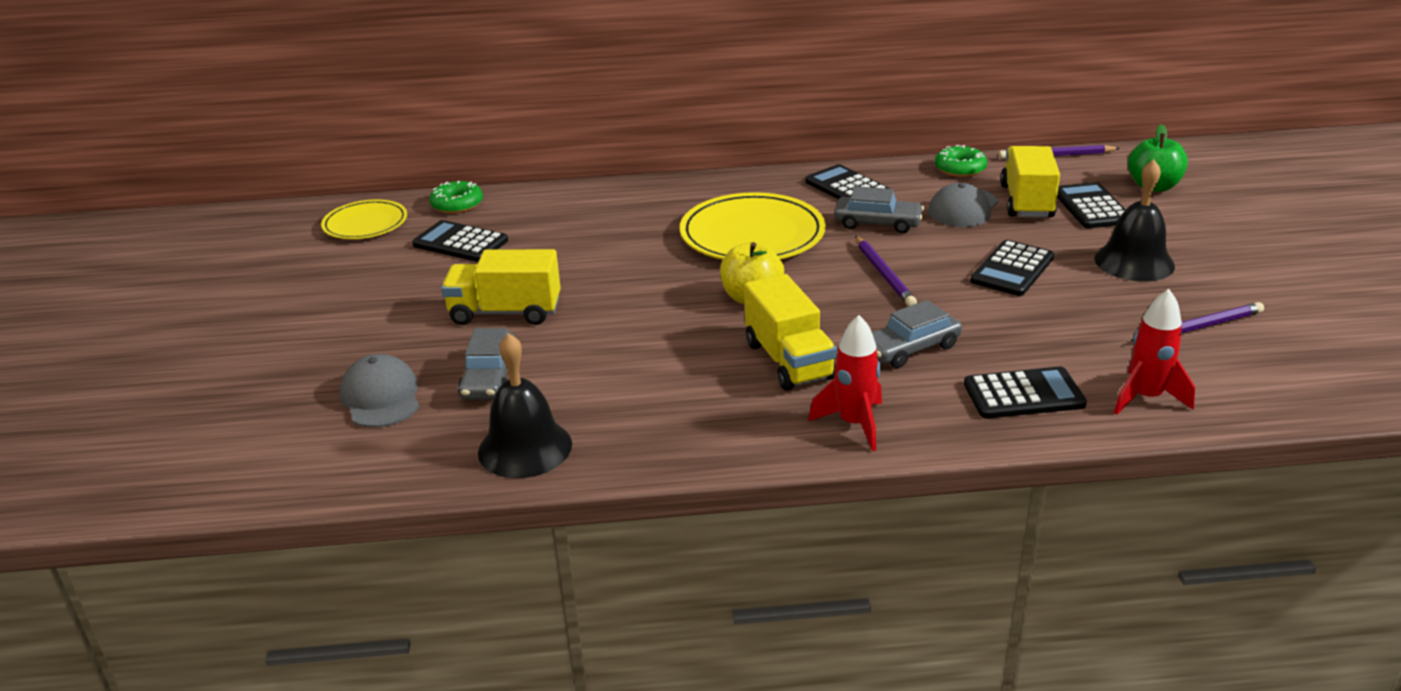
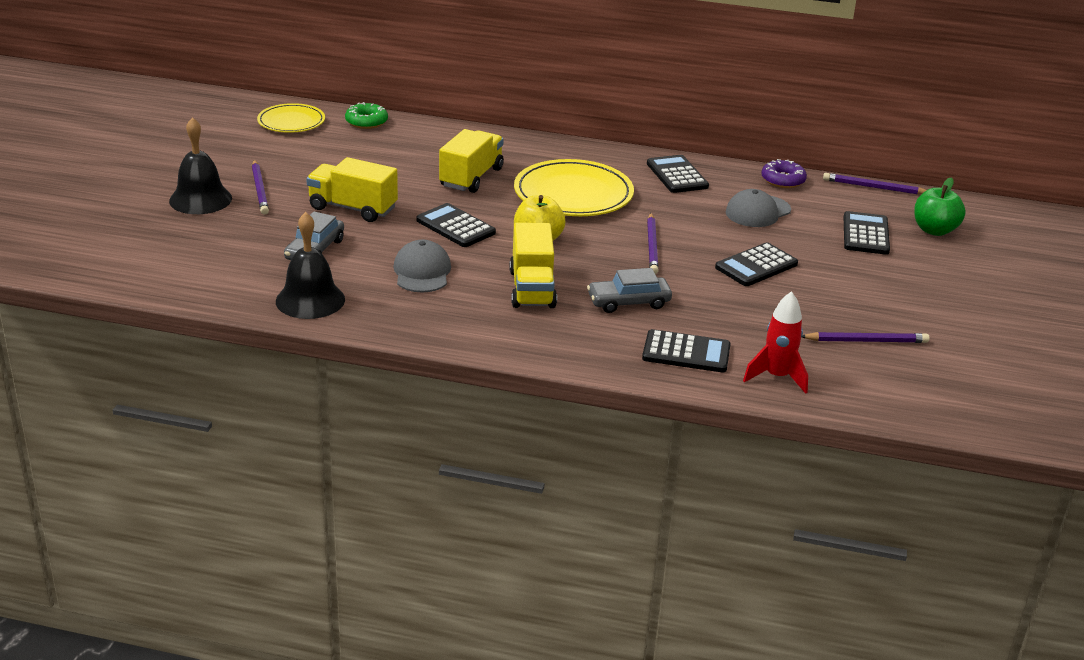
camera: 15 degrees right, 0 degrees up
(373, 316) = (259, 189): none -> purple pencil
(381, 397) = (234, 245): grey cap -> grey cap (422, 272)
(460, 243) = (351, 151): black calculator -> black calculator (455, 227)
(854, 424) = (546, 341): red rocket -> none
(877, 223) = (678, 207): grey car -> none
(960, 168) = (783, 180): green donut -> purple donut
(1026, 201) = (815, 218): yellow truck -> yellow truck (471, 177)
(1134, 262) = (860, 283): black bell -> black bell (200, 199)

